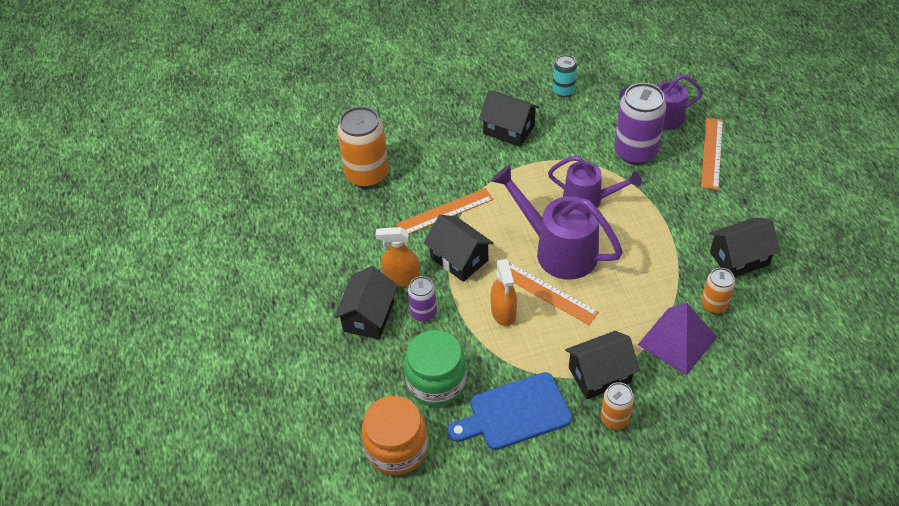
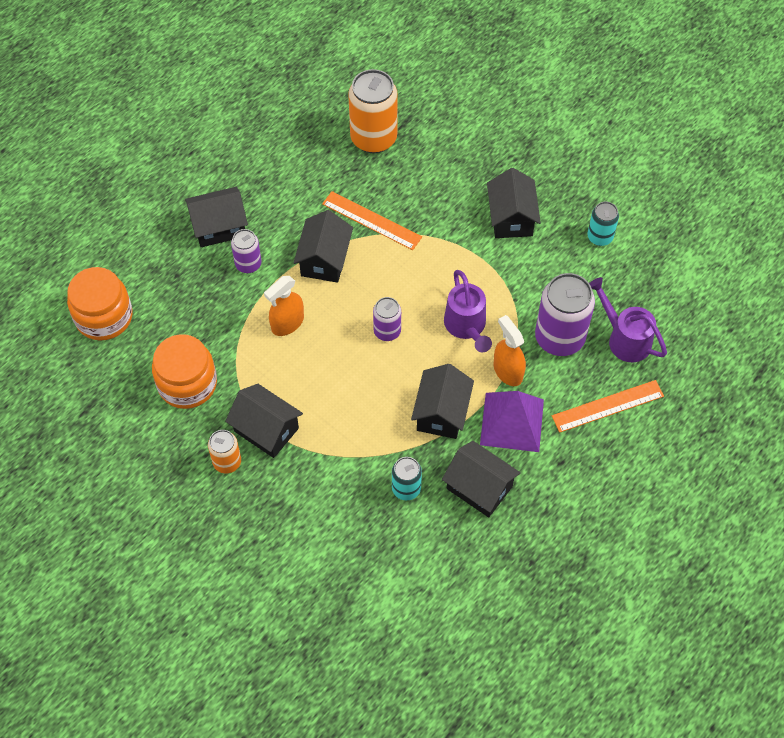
camera: 55 degrees right, 10 degrees up
(401, 277) = (275, 228): orange spray bottle -> orange spray bottle (508, 371)
(436, 382) = (183, 311): green jar -> none
(514, 413) = (187, 384): blue cutting board -> orange jar
(548, 293) = (331, 347): orange ruler -> none
(558, 250) = (387, 331): purple watering can -> purple can
(657, 250) = (441, 412): none -> black house
(677, 341) = (343, 475): purple pyramid -> purple pyramid (512, 422)
(714, 304) = (406, 488): orange can -> turquoise can

